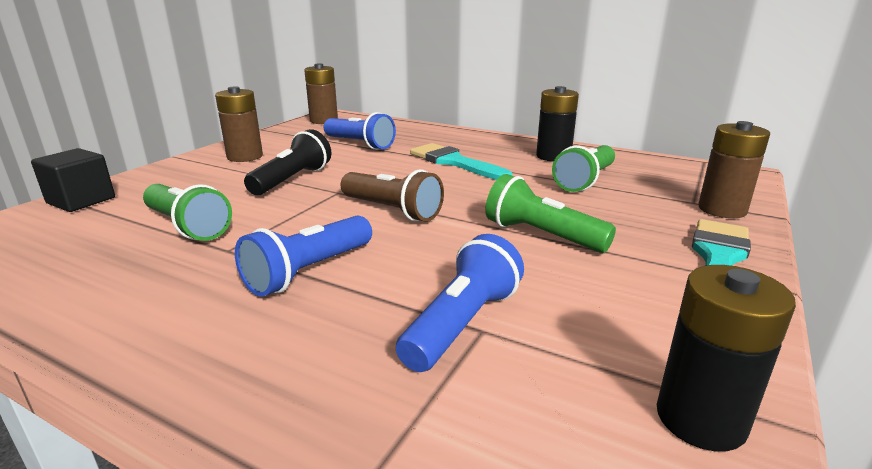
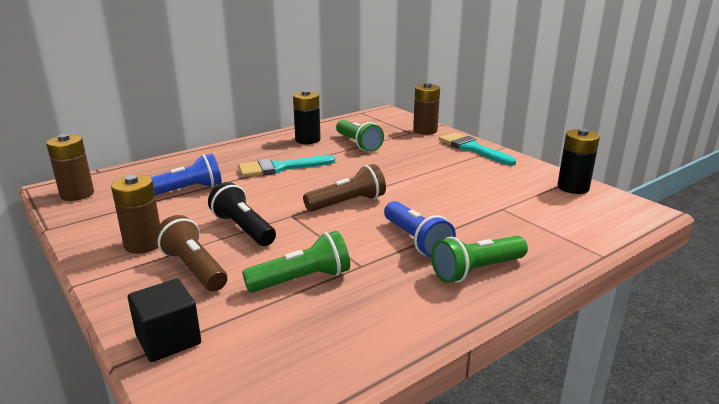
camera: 65 degrees left, 0 degrees up
(205, 181) = (194, 268): none -> brown flashlight
(462, 323) = (495, 211): blue flashlight -> none
(541, 235) = (420, 173): green flashlight -> green flashlight (476, 270)

